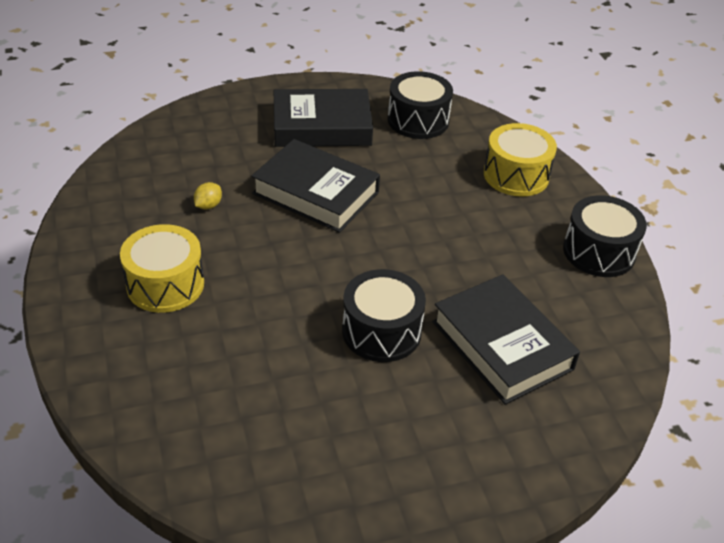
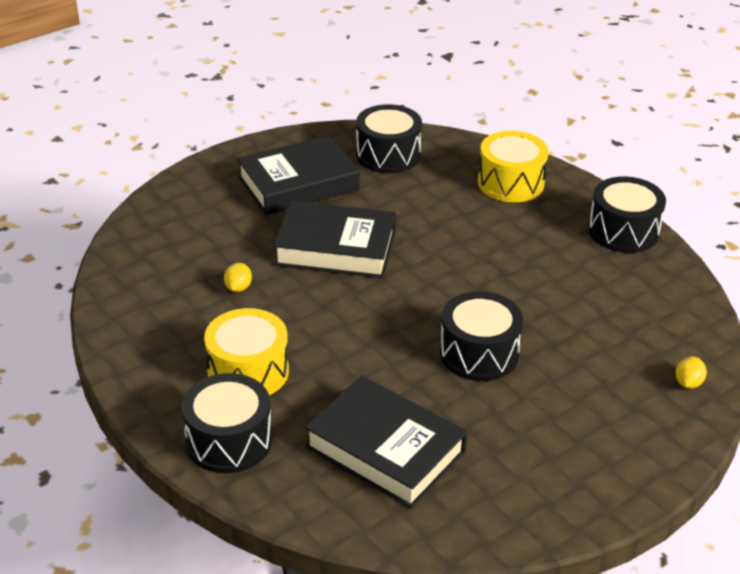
camera: 20 degrees left, 5 degrees down
(106, 343) = (229, 441): none -> black drum
(502, 345) = (590, 334): black book -> black book (385, 449)
(571, 428) = (688, 383): none -> yellow lemon

